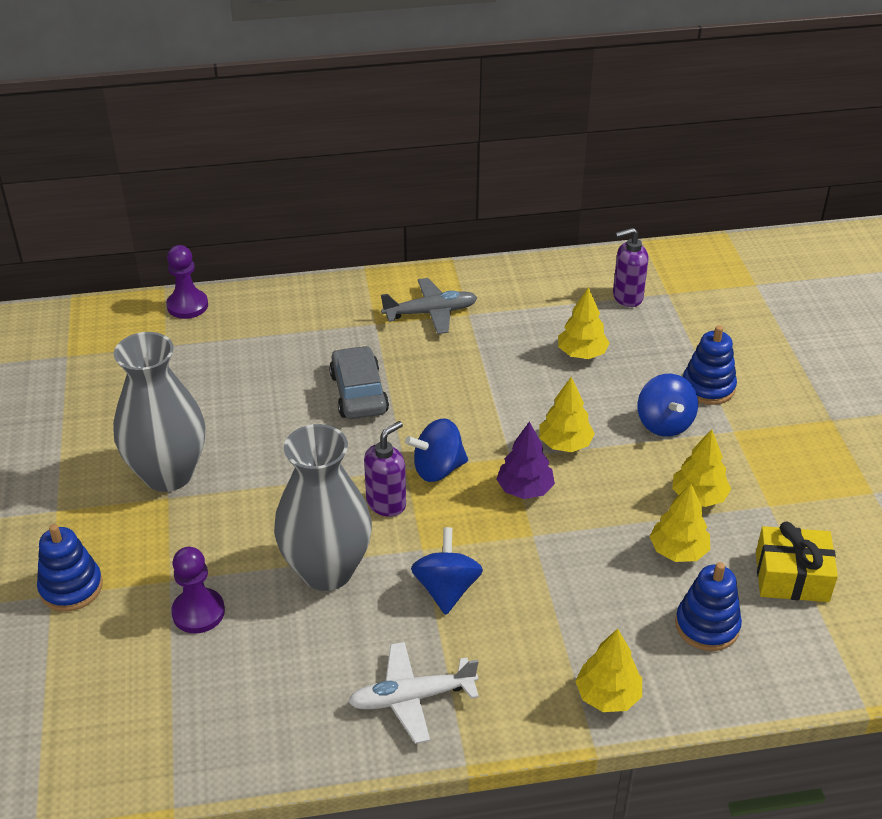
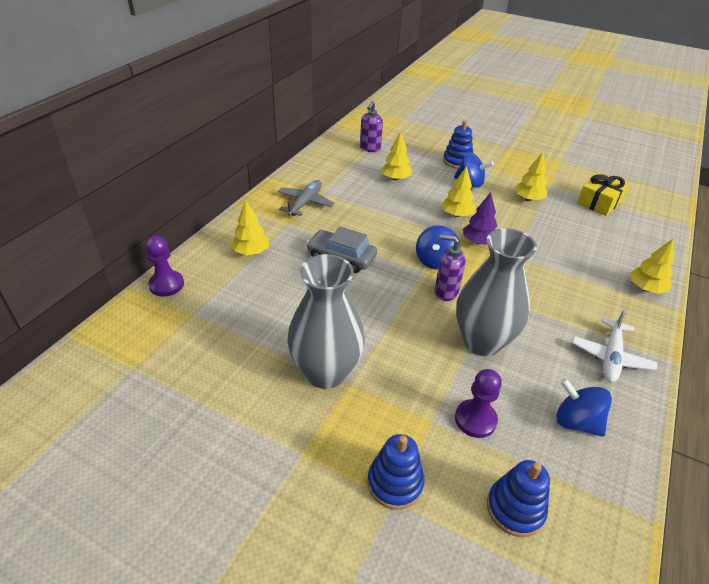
camera: 55 degrees left, 0 degrees up
(386, 503) = (445, 292): purple soap dispenser -> purple soap dispenser turned 60 degrees counterclockwise
(446, 589) = (533, 303): blue spinning top -> blue spinning top (576, 422)
(678, 551) = (560, 221): yellow tree -> yellow tree (251, 252)
(707, 626) = (615, 238): blue stacking toy -> blue stacking toy (515, 508)

